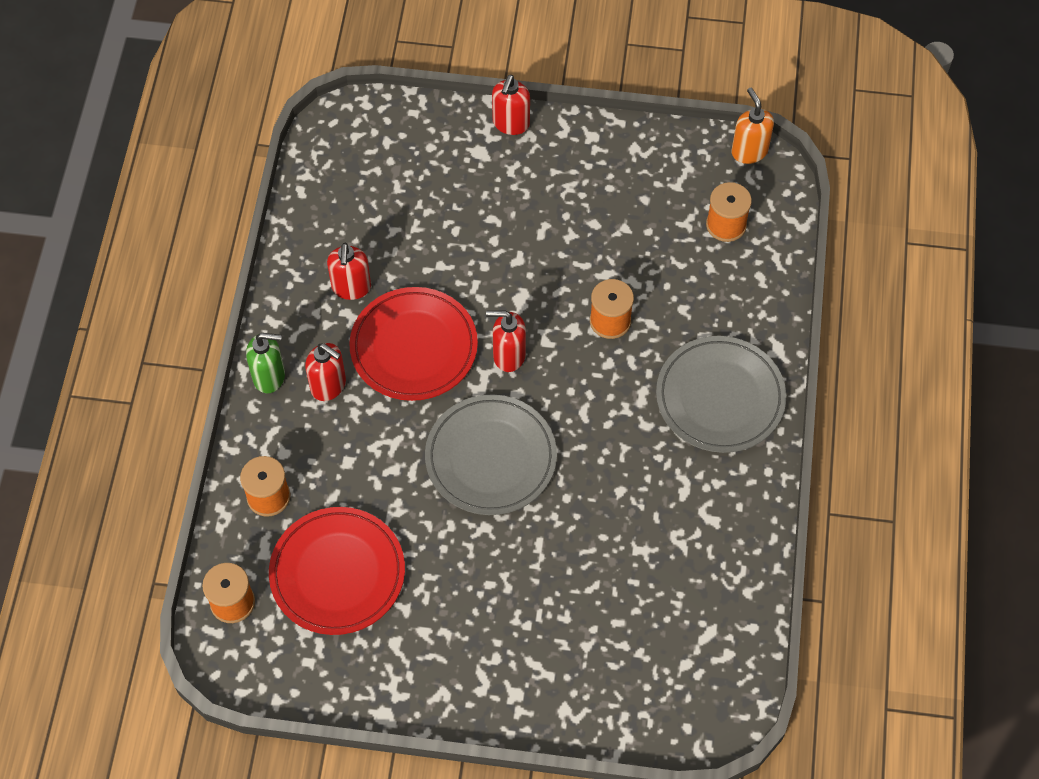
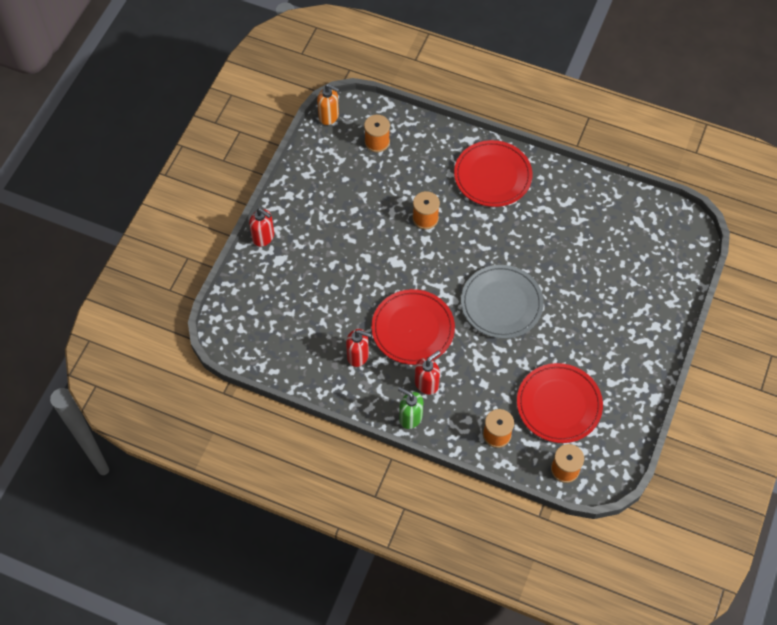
camera: 75 degrees left, 0 degrees up
(269, 376) = (410, 417): green soap dispenser -> green soap dispenser turned 75 degrees counterclockwise
(508, 355) = (433, 278): red soap dispenser -> none
(720, 397) = (492, 176): grey plate -> red plate
(749, 151) = (329, 116): orange soap dispenser -> orange soap dispenser turned 150 degrees counterclockwise

